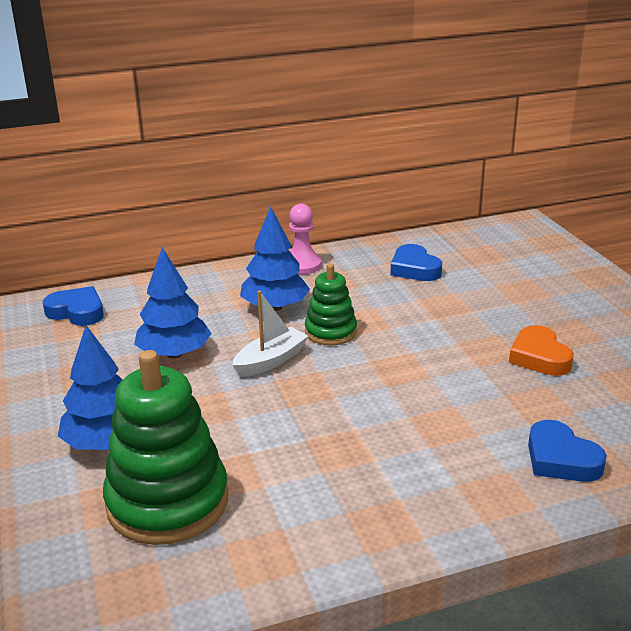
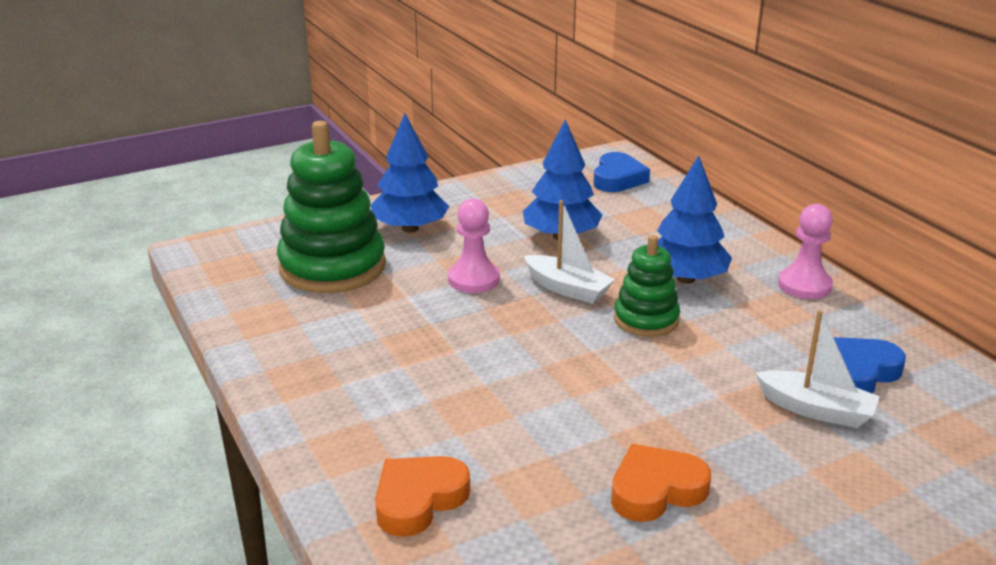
camera: 80 degrees right, 0 degrees up
(234, 408) = (474, 279): none -> pink pawn
(454, 289) = (816, 410): none -> white boat
(561, 459) = (418, 500): blue heart -> orange heart

